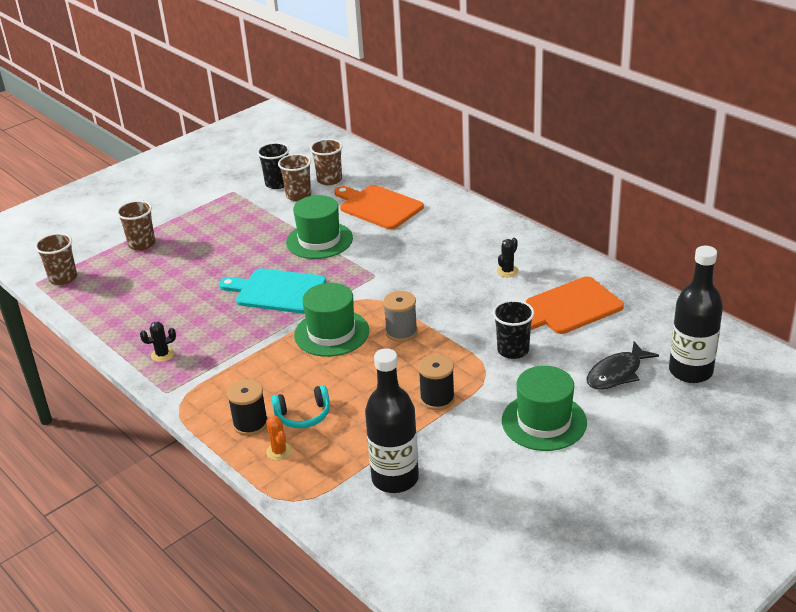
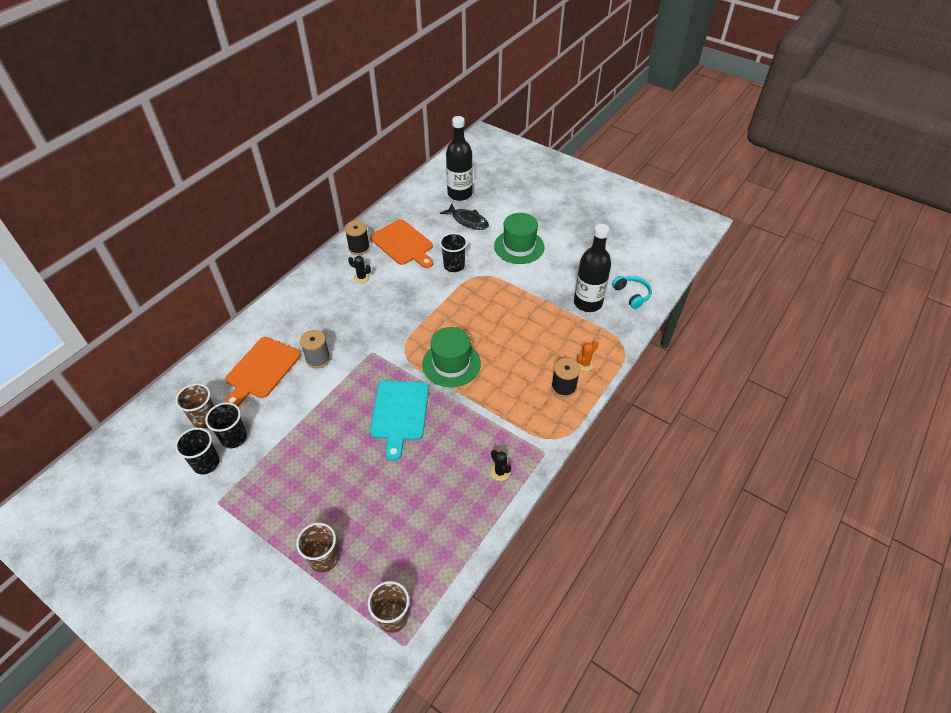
camera: 105 degrees left, 15 degrees up
(298, 195) = (234, 438): brown cup -> black cup
(303, 415) = (546, 359): turquoise headphones -> turquoise headphones (632, 294)
(319, 240) = (318, 401): green hat -> none
(401, 332) = (443, 324): grey spool -> grey spool (318, 359)
(437, 399) = (511, 295): black spool -> black spool (359, 248)

